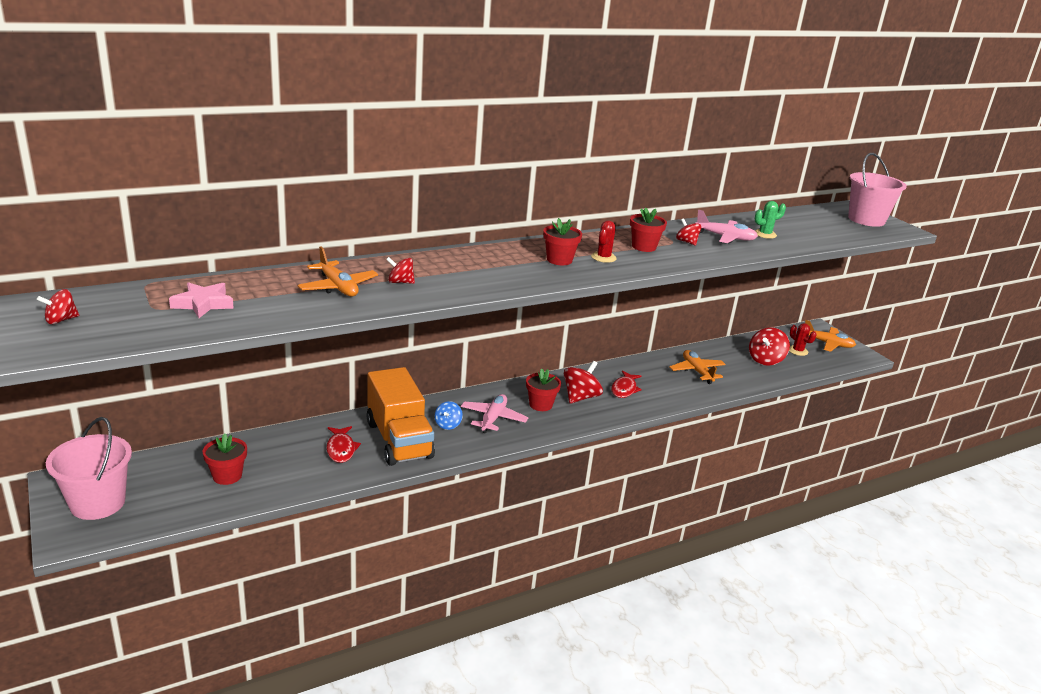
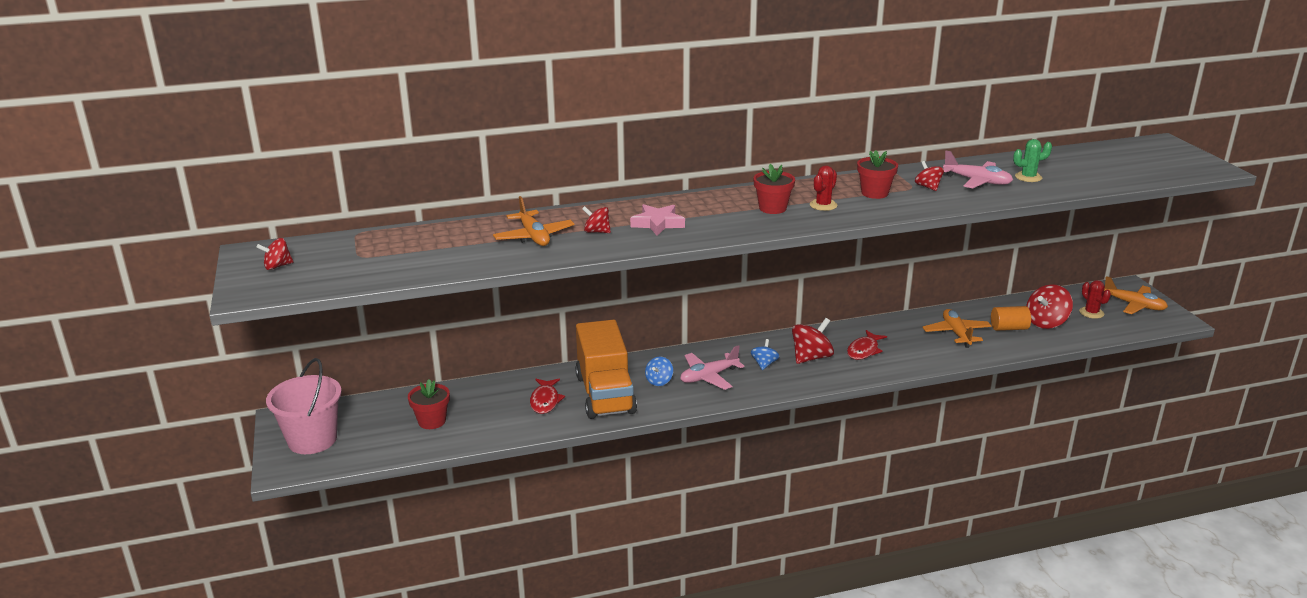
camera: 15 degrees right, 0 degrees up
(203, 304) = (403, 252): pink star -> pink star (658, 223)
(493, 418) = (709, 377): pink plane -> pink plane turned 150 degrees counterclockwise
(540, 405) = (764, 364): red flower pot -> blue spinning top
(737, 366) = (1009, 328): none -> orange cylinder
(866, 220) = (1170, 158): pink bucket -> none

